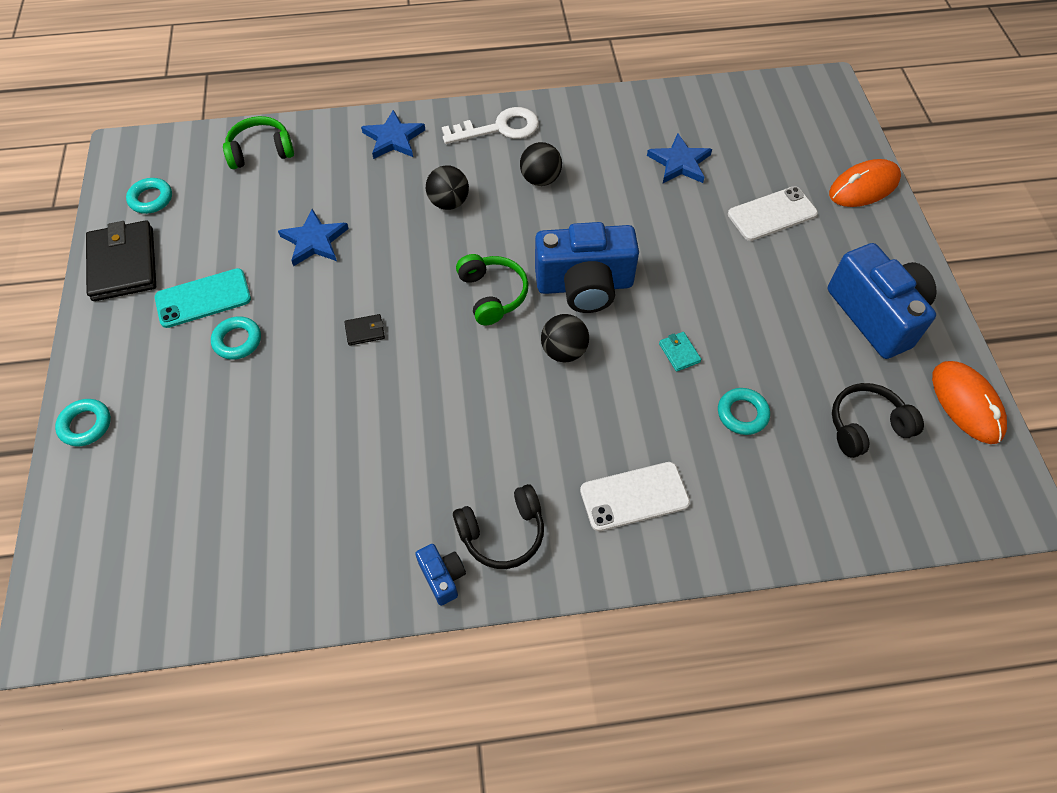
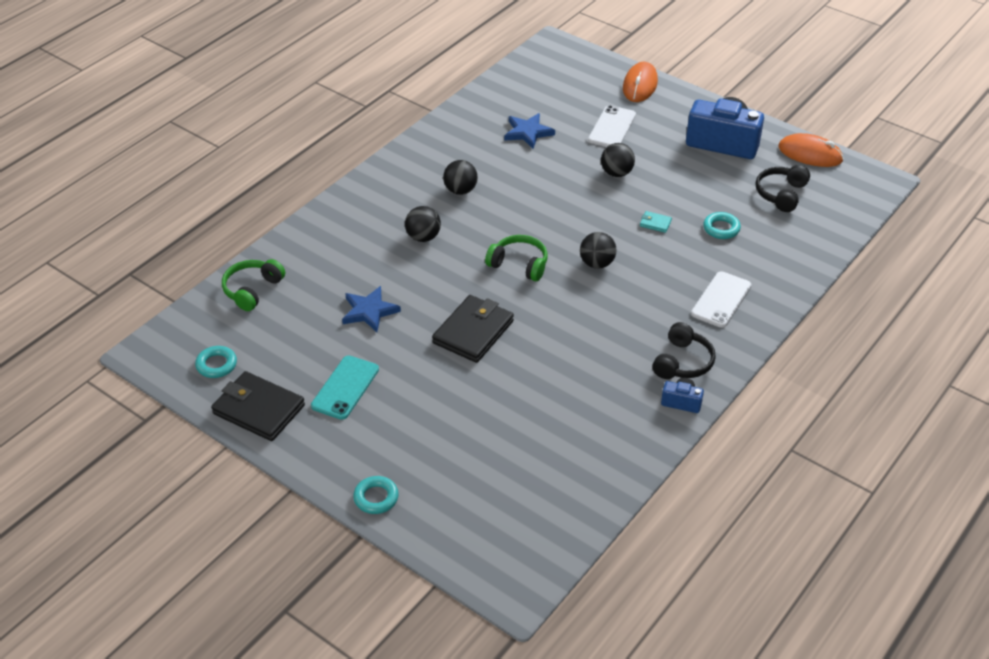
camera: 45 degrees left, 15 degrees down
(237, 341) = (403, 391): turquoise ring -> none
(365, 331) = (473, 332): black wallet -> black wallet, size x2.35
(393, 138) = (334, 226): blue star -> none
(499, 128) = (394, 179): white key -> none
(584, 285) = (563, 226): blue camera -> none
(711, 267) = (616, 173): none -> black ball

